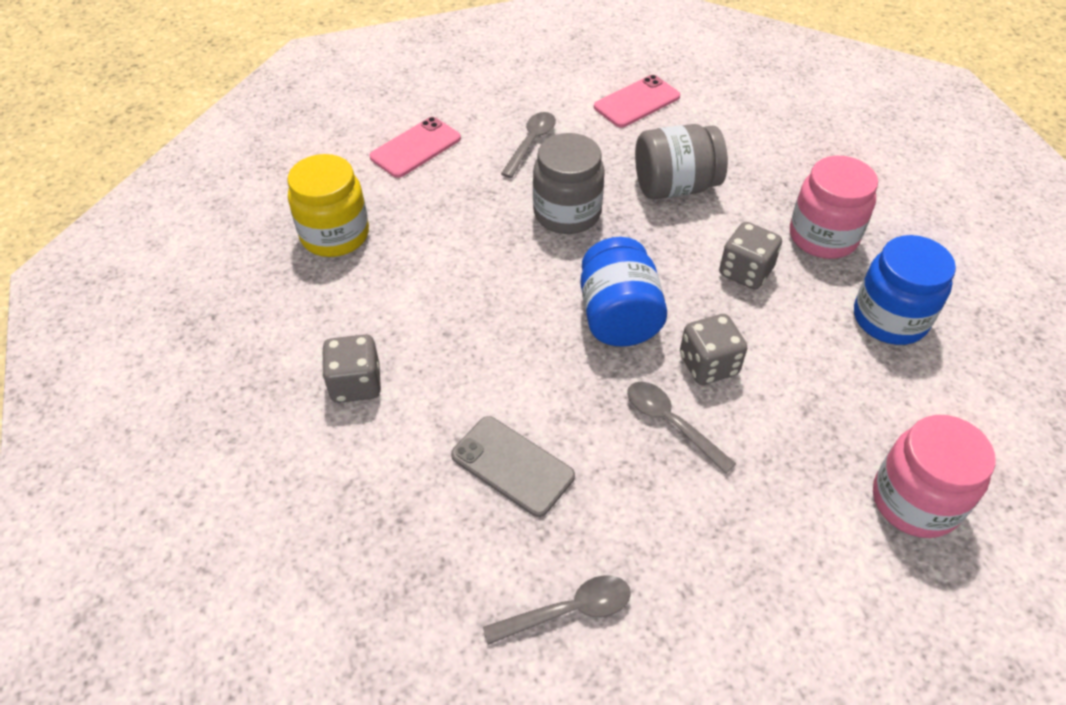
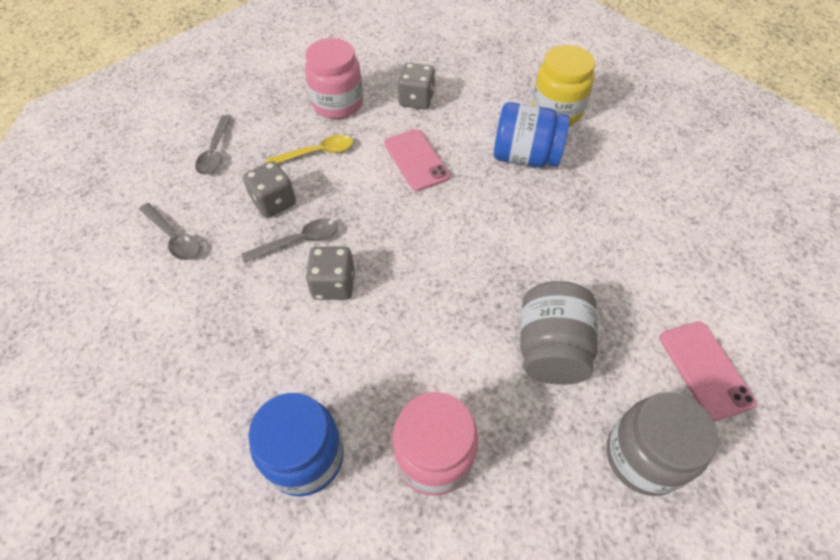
camera: 110 degrees right, 5 degrees up
(415, 148) = (653, 172): pink phone -> pink phone (416, 160)
(512, 466) = (317, 153): grey phone -> yellow spoon
(531, 143) = (645, 253): grey spoon -> grey spoon (174, 238)
(567, 213) = (538, 250): grey jar -> grey jar (643, 457)
(618, 317) = (408, 245): blue jar -> blue jar (525, 157)
(745, 272) = (416, 358): grey dice -> grey dice (274, 202)
(915, 501) = (144, 363): pink jar -> pink jar (337, 104)

